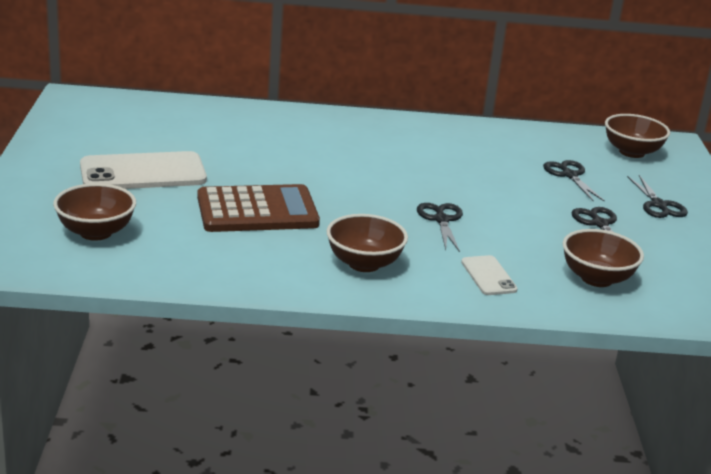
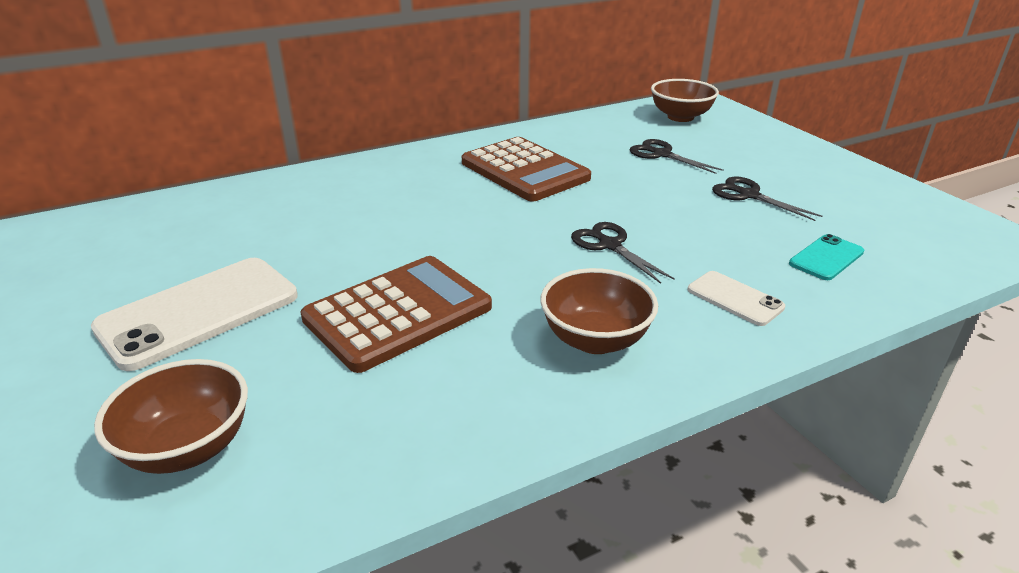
camera: 25 degrees left, 5 degrees up
(439, 154) = (524, 170): none -> brown calculator
(596, 278) = (826, 258): brown bowl -> turquoise phone
(659, 205) = (766, 159): black scissors -> none

